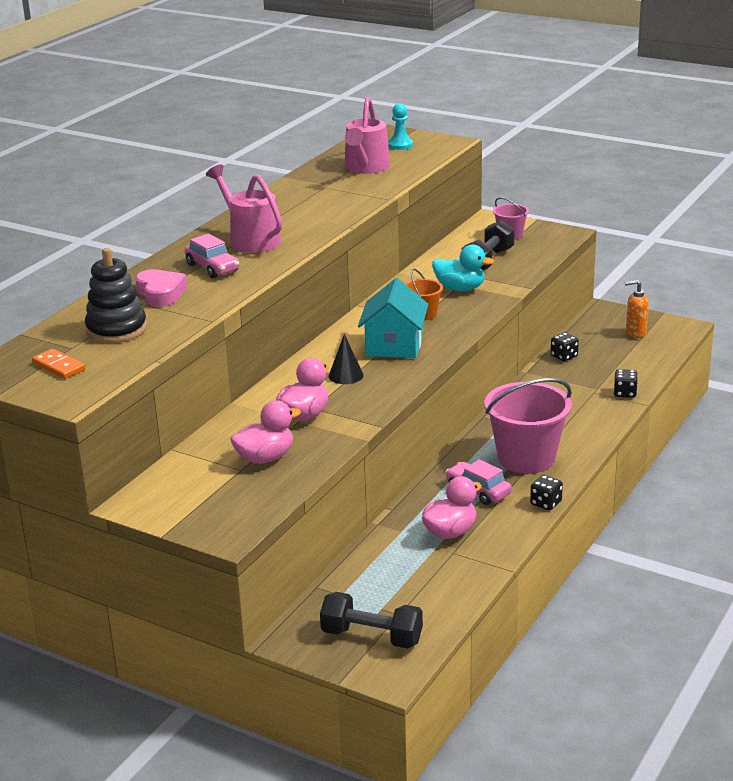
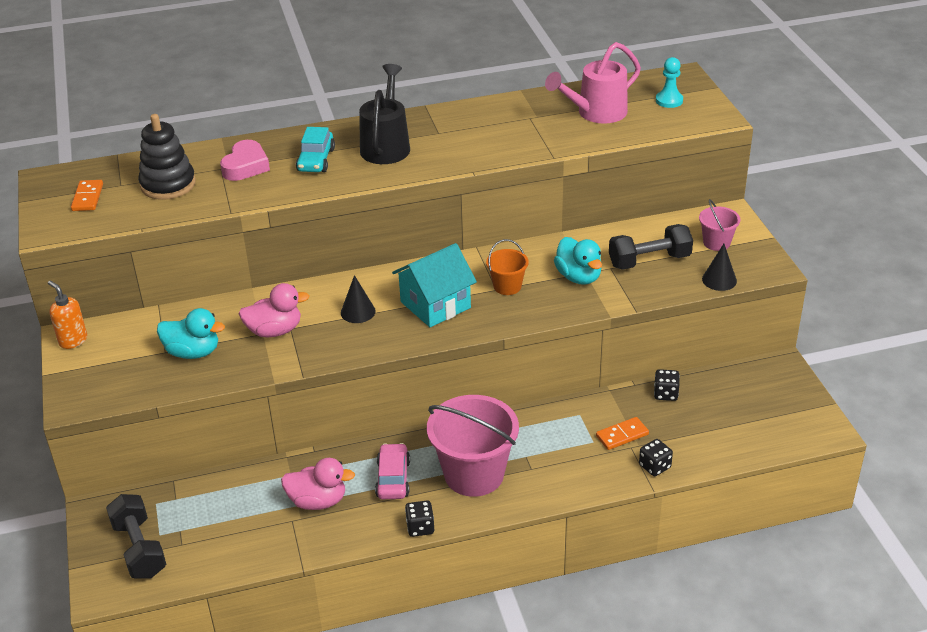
camera: 45 degrees right, 10 degrees up
(213, 267) = (316, 160): pink car -> turquoise car
(250, 239) = (386, 145): pink watering can -> black watering can
(265, 458) = (193, 352): pink duck -> turquoise duck
(548, 251) = (719, 280): none -> black cone
(577, 389) = (622, 435): none -> orange domino
(635, 333) = (769, 409): orange soap dispenser -> orange soap dispenser (73, 341)

